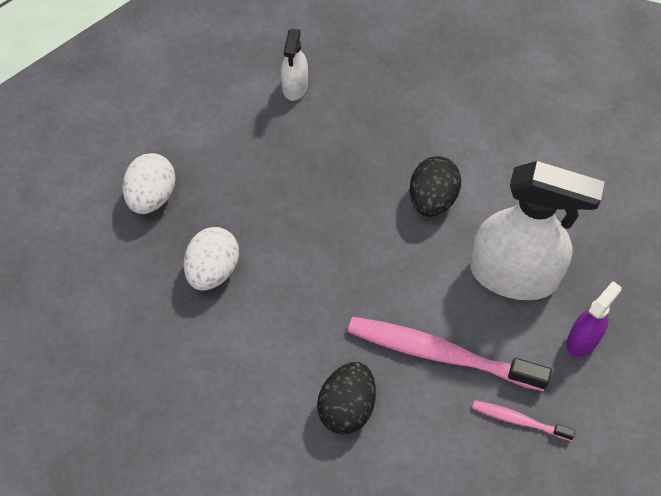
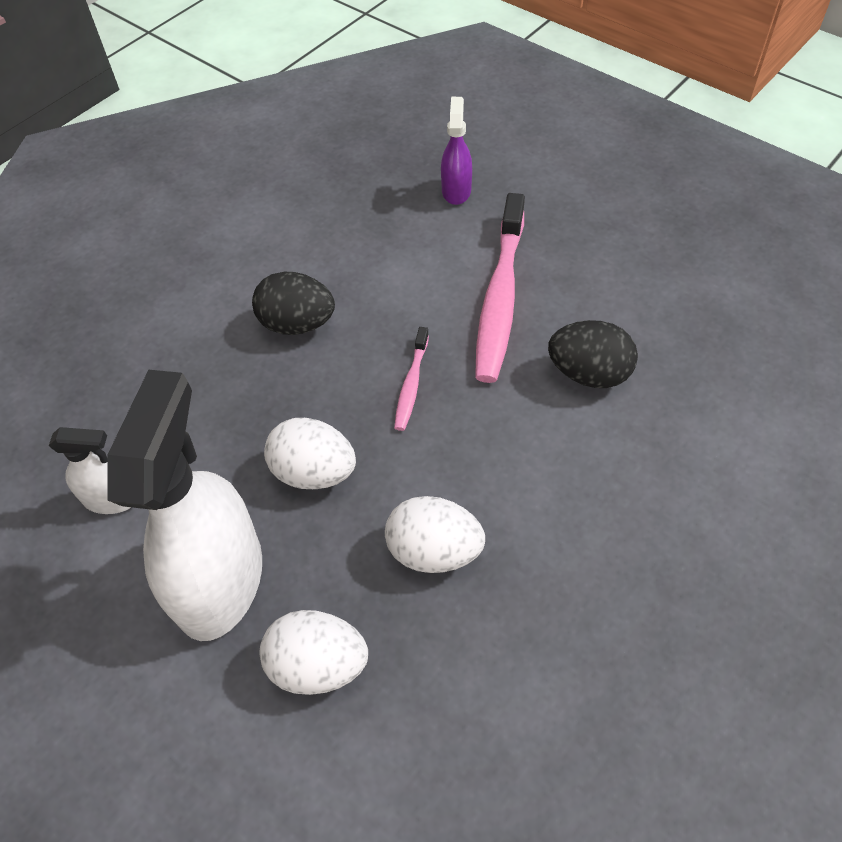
camera: 95 degrees left, 5 degrees down
(291, 203) = (314, 472): none -> white egg
(514, 275) = (390, 245): white spray bottle -> white spray bottle (220, 580)
(519, 420) = (558, 231): pink toothbrush -> pink toothbrush (411, 384)
(583, 339) = (456, 190): purple spray bottle -> purple spray bottle turned 60 degrees clockwise

